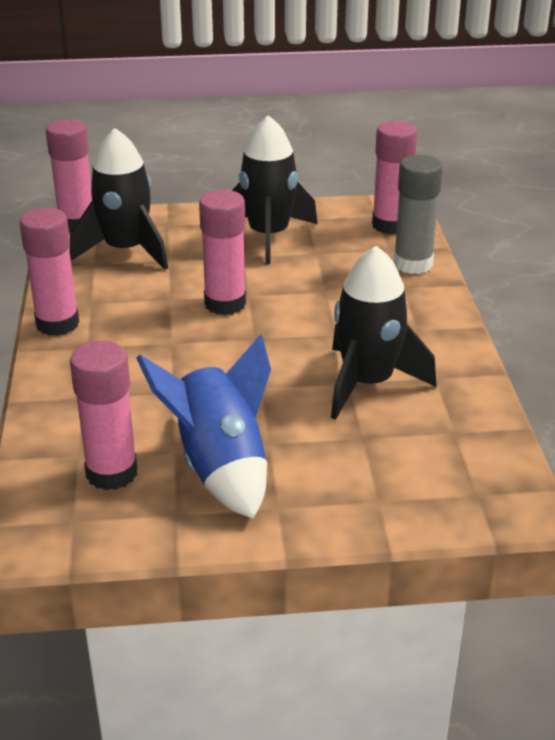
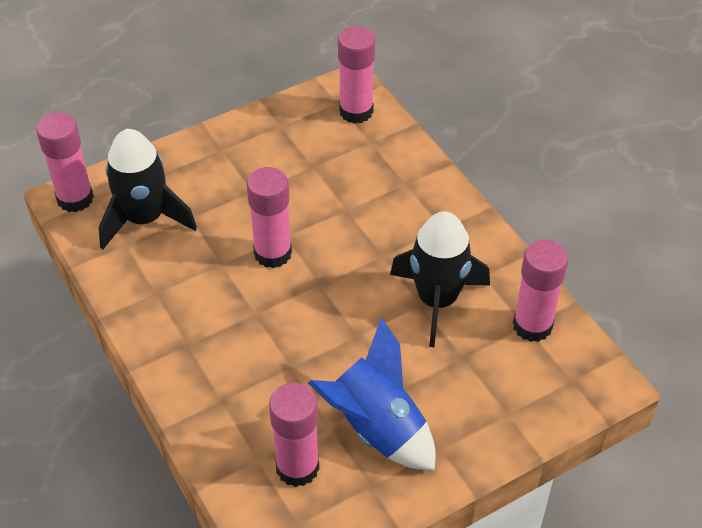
camera: 25 degrees left, 15 degrees up
(57, 324) = (144, 328): pink glue stick -> pink glue stick (532, 326)
(269, 236) = (260, 159): black rocket -> none
(412, 264) = (400, 153): grey glue stick -> none

